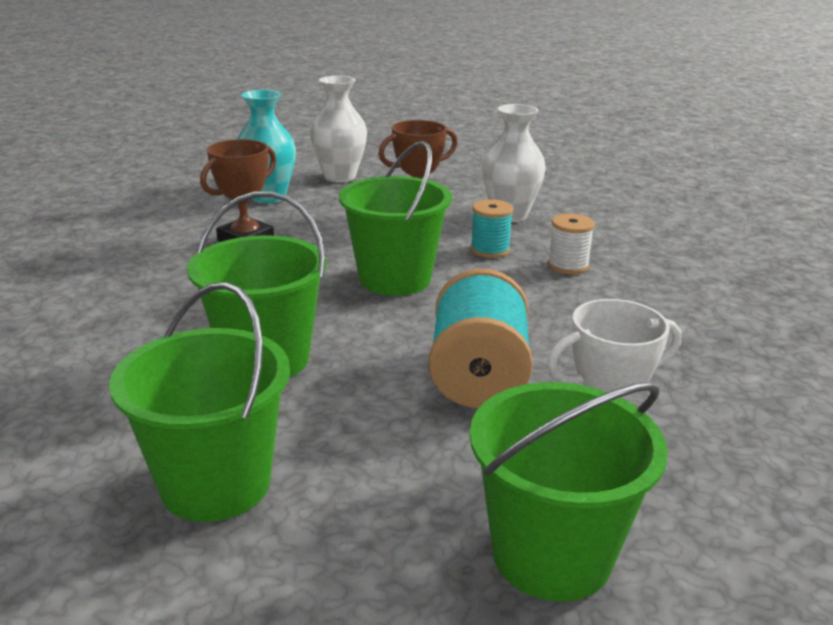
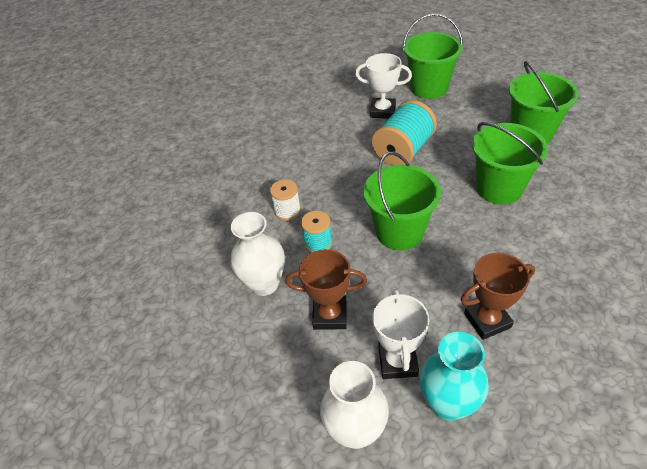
camera: 145 degrees left, 20 degrees up
(327, 205) = (397, 361): none -> white trophy

